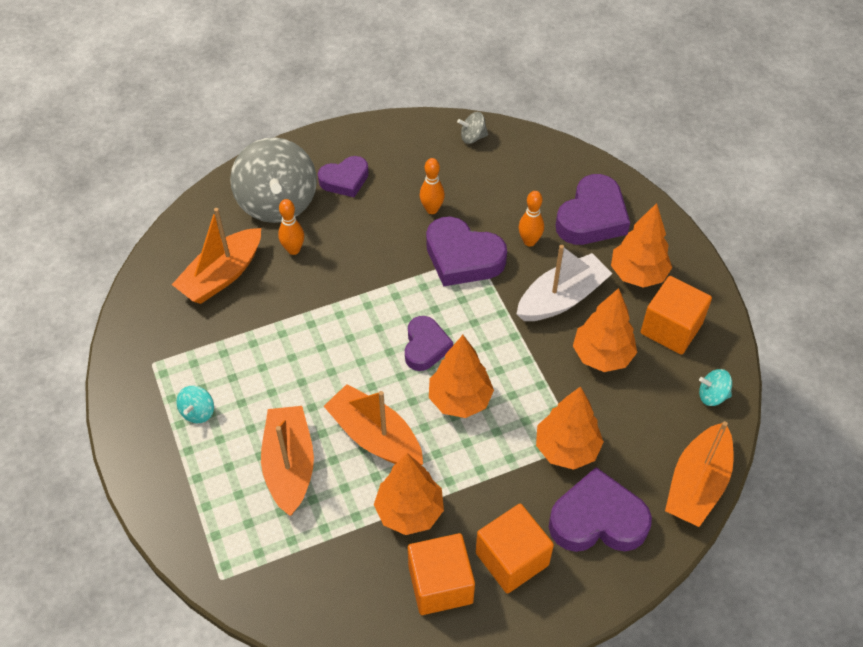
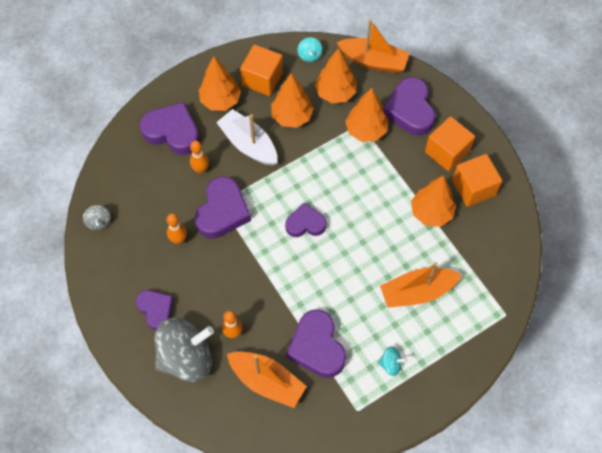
camera: 100 degrees left, 10 degrees up
(248, 333) = (317, 347): none -> purple heart
(375, 436) = (383, 243): orange boat -> none
(459, 400) = (343, 196): orange tree -> orange tree (335, 93)

